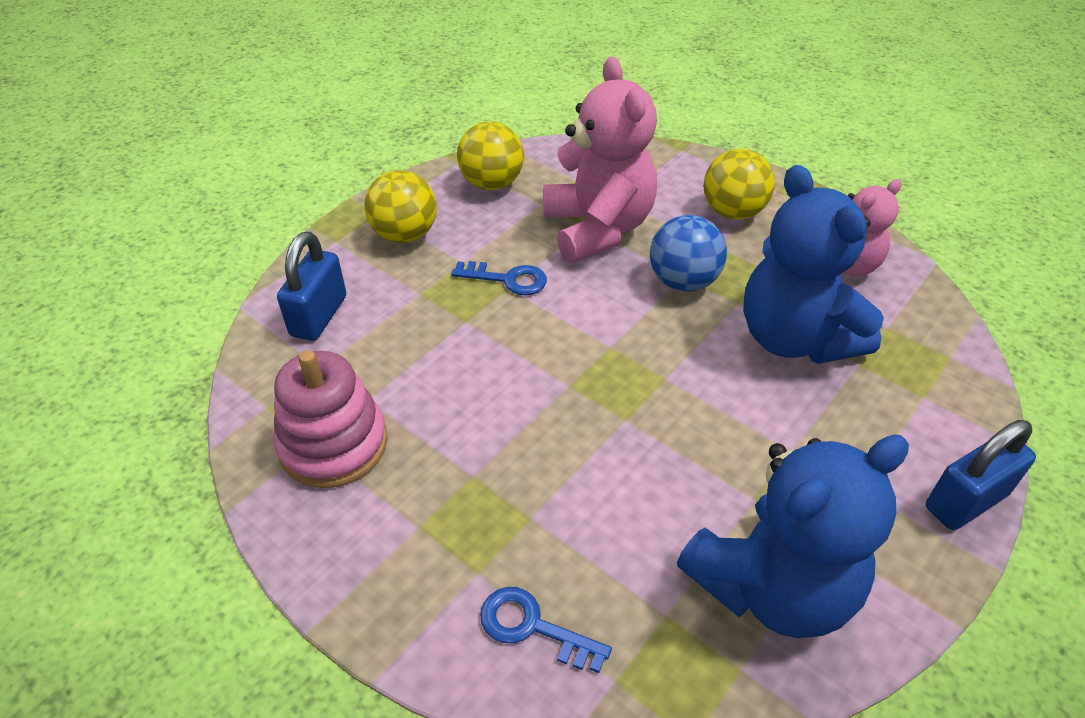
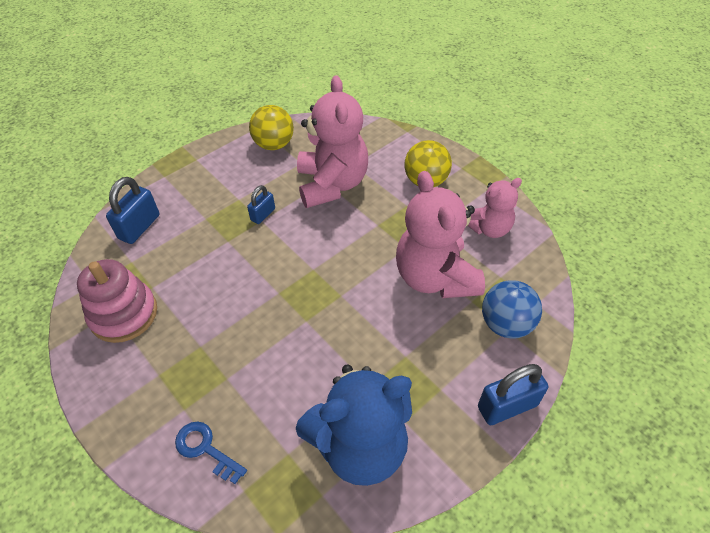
camera: 10 degrees right, 5 degrees up
(405, 235) = (208, 176): yellow ball -> none
(507, 279) = (263, 214): blue key -> blue padlock
(683, 282) = (375, 228): blue ball -> blue ball (505, 324)
(795, 338) = (435, 277): blue teddy bear -> pink teddy bear

